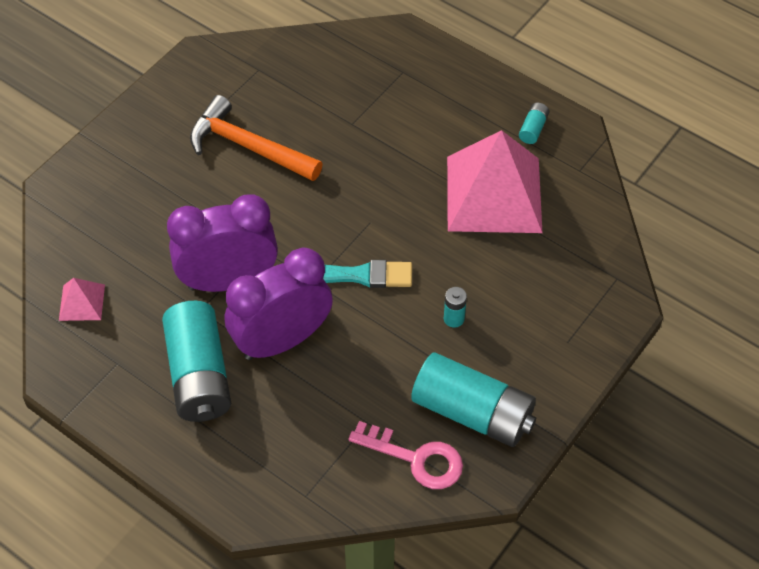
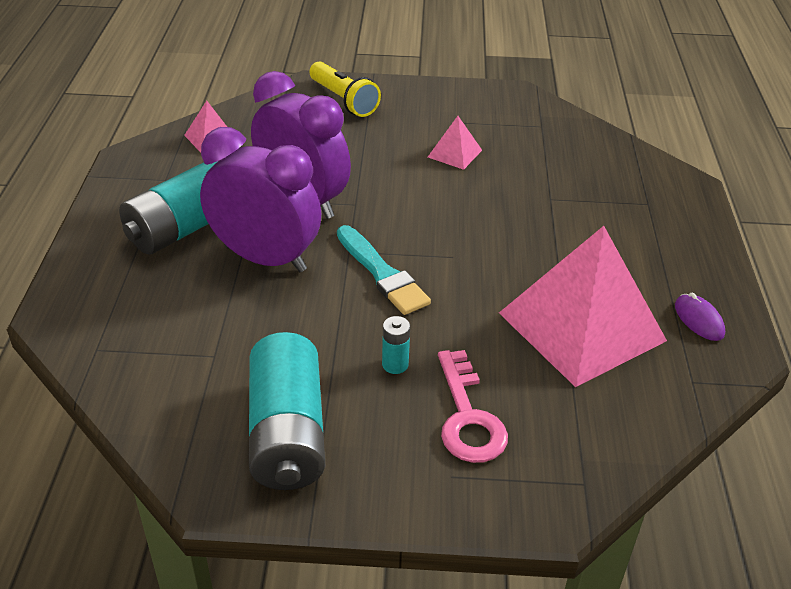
camera: 55 degrees right, 15 degrees down
(105, 178) = (343, 100): none -> yellow flashlight
(248, 146) = (455, 153): orange hammer -> pink pyramid
(416, 458) = (194, 412): pink key -> pink key (468, 417)
(533, 128) = (699, 320): turquoise battery -> purple mouse

